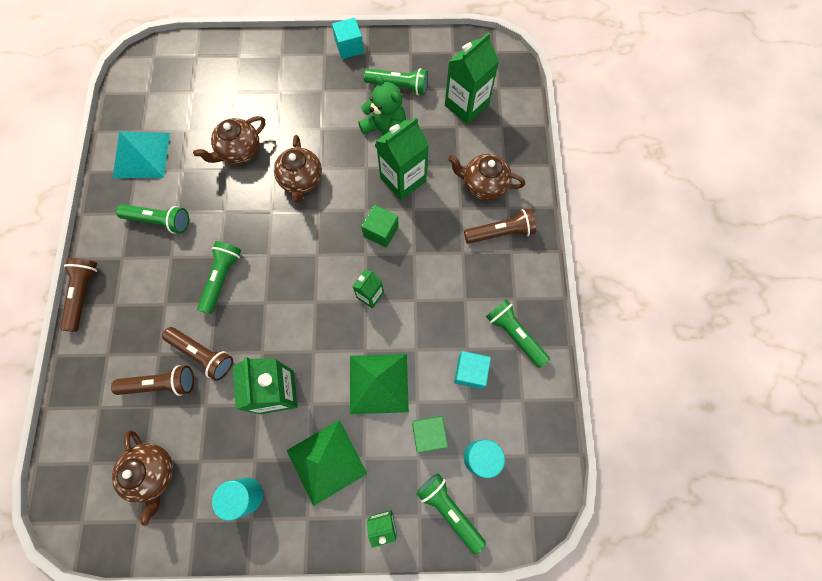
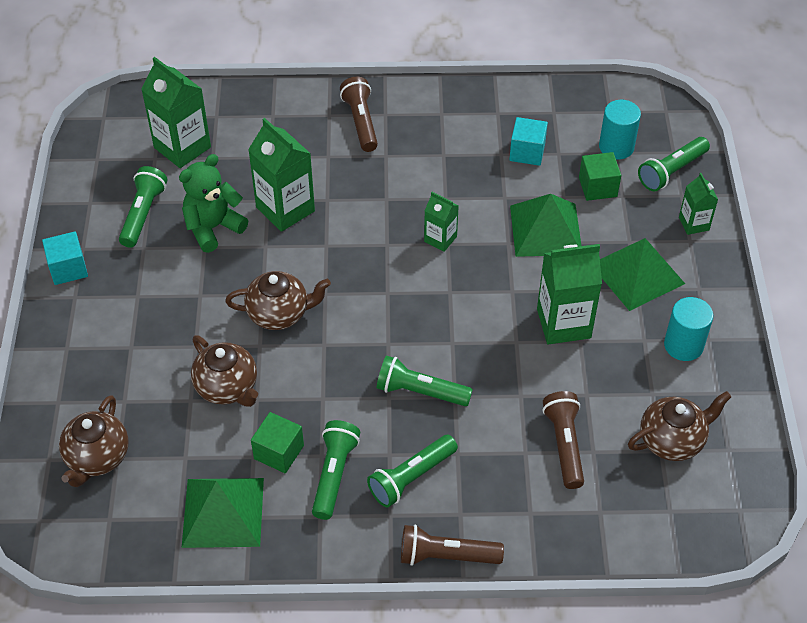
camera: 90 degrees left, 20 degrees down
(141, 155) = (223, 512): turquoise pyramid -> green pyramid
(202, 354) = (523, 403): brown flashlight -> none
(381, 231) = (357, 230): green cube -> green cube (279, 452)
(483, 185) = (297, 135): brown teapot -> brown teapot (97, 458)
(514, 334) = (483, 115): green flashlight -> green flashlight (411, 477)

